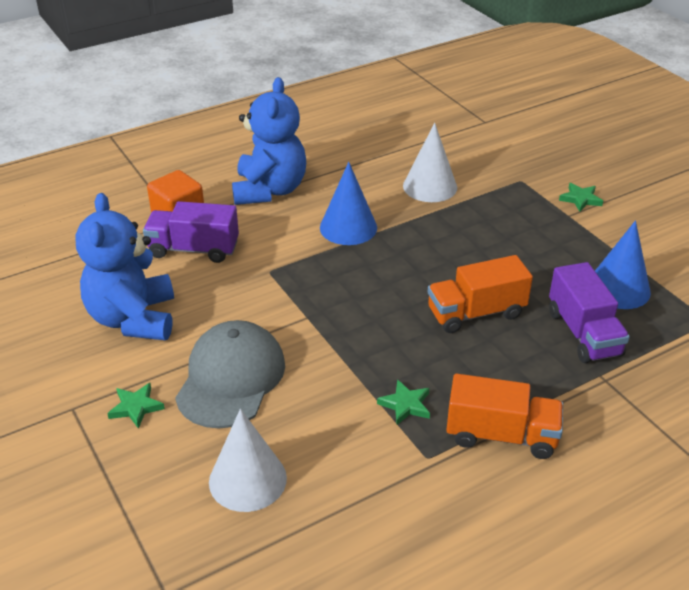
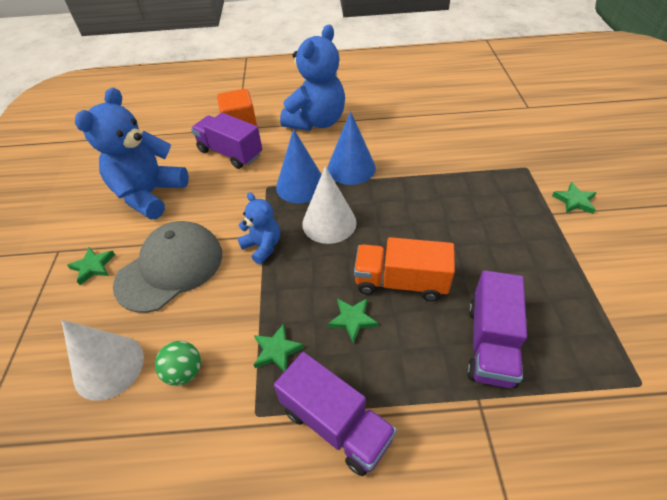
camera: 30 degrees right, 10 degrees up
(315, 327) = (263, 246): none -> blue teddy bear
(331, 453) = (184, 372): none -> green ball
(430, 186) = (441, 151): white cone -> white cone (329, 223)
(455, 357) = (352, 320): none -> green star
(501, 435) = (336, 424): orange truck -> purple truck
(618, 288) = (558, 307): blue cone -> blue cone (301, 185)

